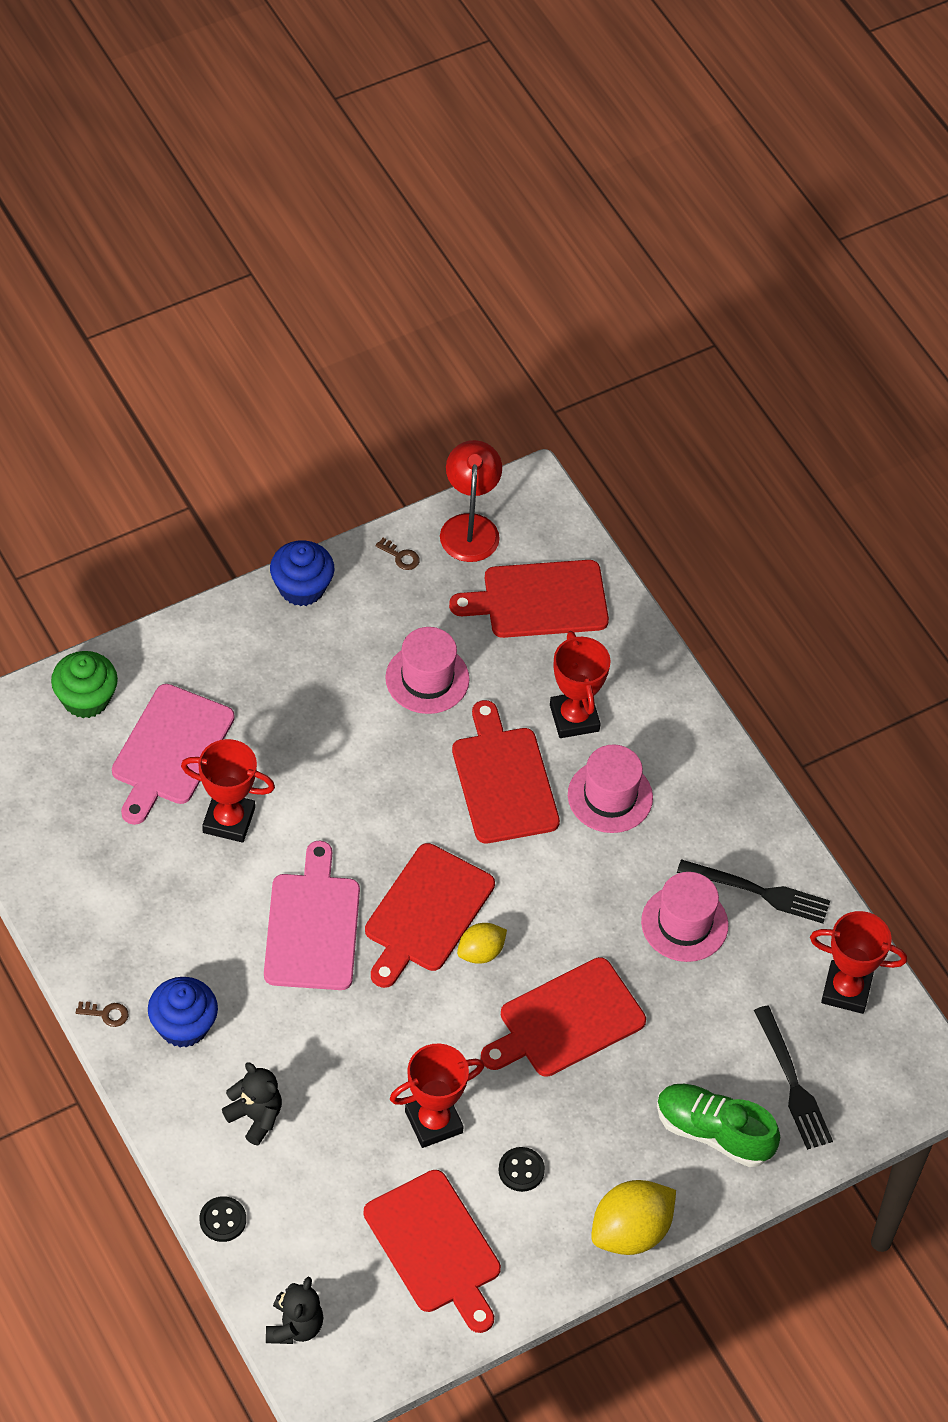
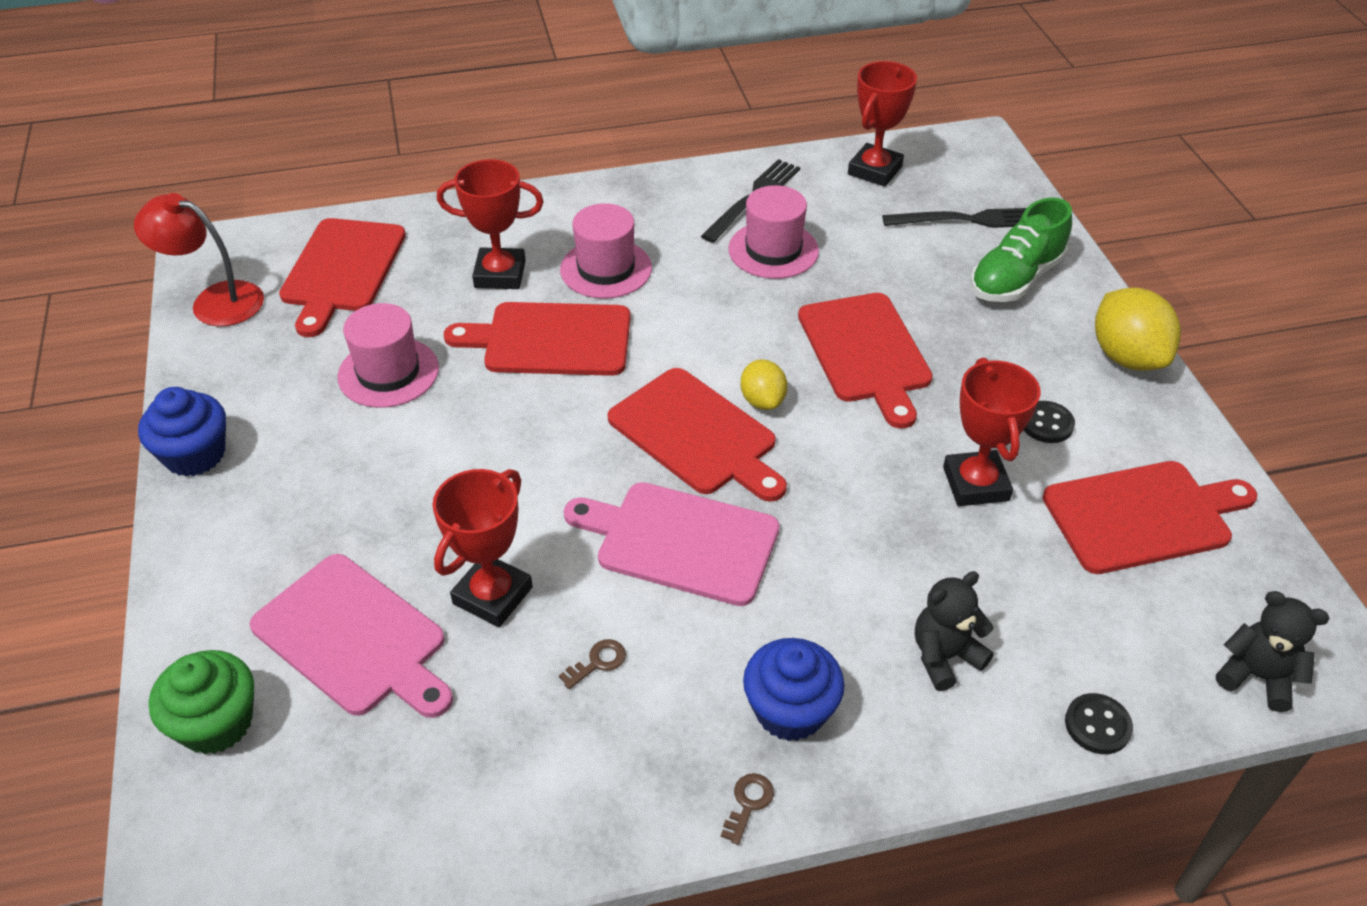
camera: 70 degrees left, 10 degrees down
(400, 556) = (213, 361): brown key -> brown key (598, 662)

